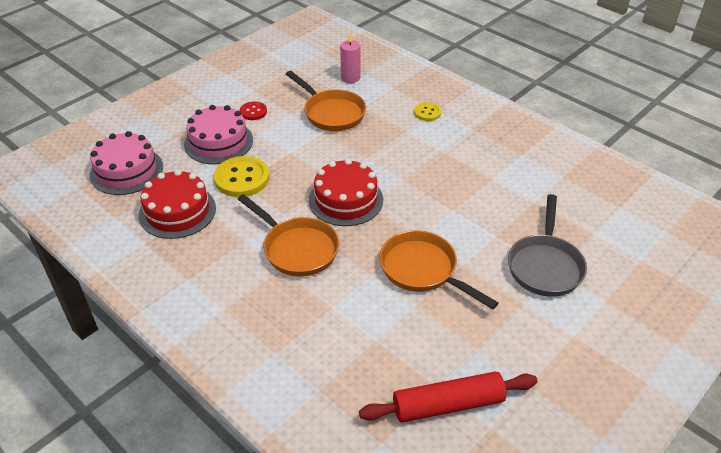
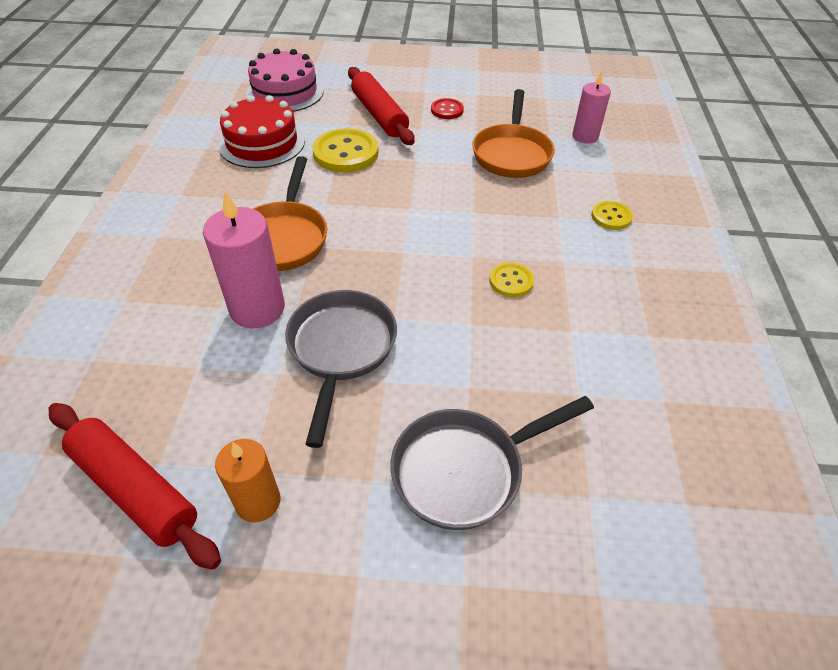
camera: 50 degrees right, 5 degrees up
(218, 142) = (379, 115): pink cake -> red rolling pin
(346, 200) = (391, 232): red cake -> none
(352, 290) = (257, 308): none -> pink candle
(423, 270) = (341, 350): orange pan -> grey pan
(437, 177) = (511, 281): none -> yellow button
(500, 354) = (258, 502): none -> orange candle

